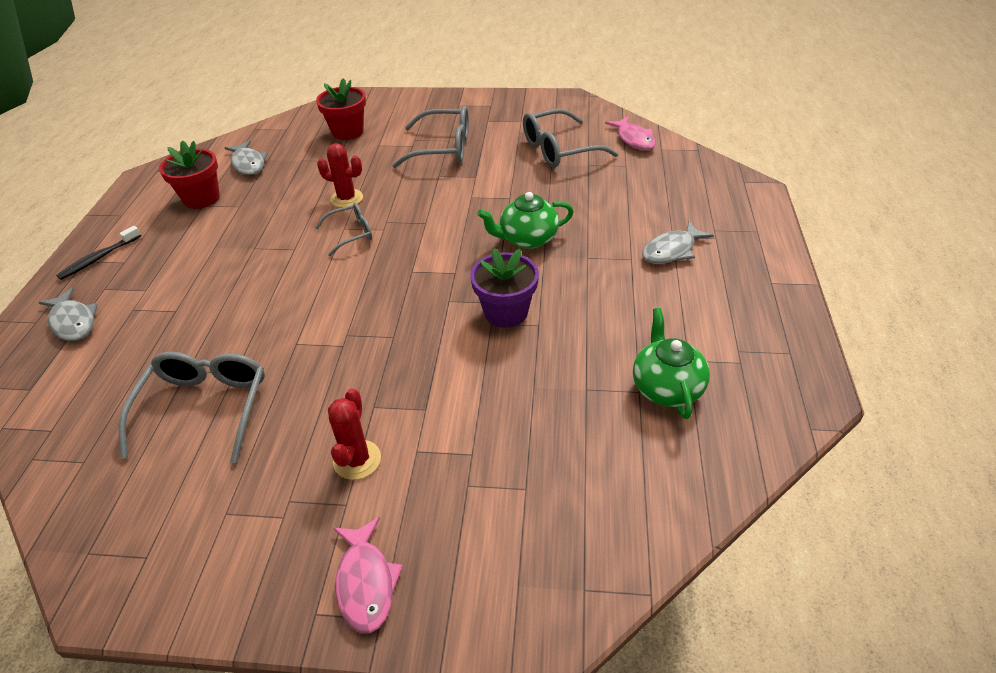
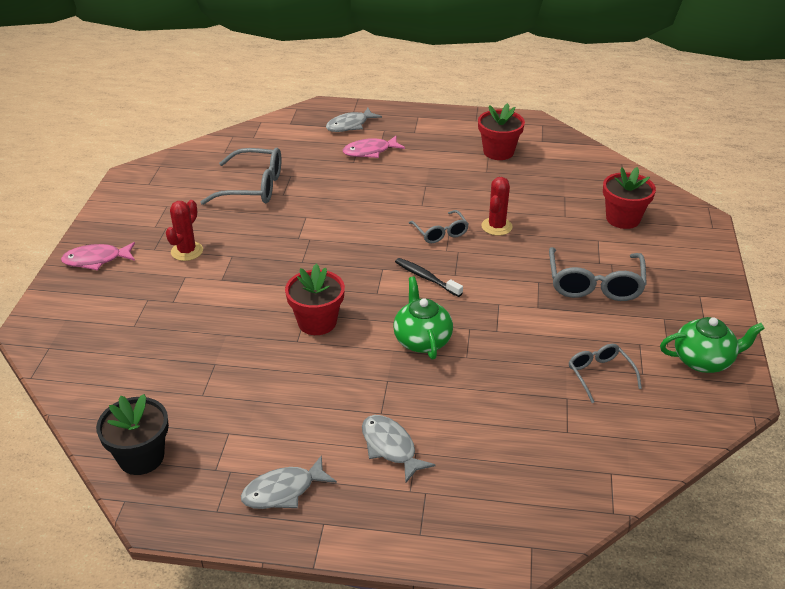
camera: 90 degrees right, 5 degrees down
(98, 258) = (419, 121): black toothbrush -> black toothbrush (426, 278)
(248, 164) = (555, 167): grey fish -> grey fish (283, 491)
(357, 460) = (187, 251): red cactus -> red cactus turned 75 degrees counterclockwise
(506, 312) = (317, 322): purple flower pot -> red flower pot
(558, 150) = (599, 374): grey glasses -> grey glasses, size x0.59
(634, 139) = (633, 448): pink fish -> pink fish (370, 151)
(666, 387) = (200, 412): green teapot -> green teapot (703, 360)
(747, 427) = (141, 457): none -> black flower pot

